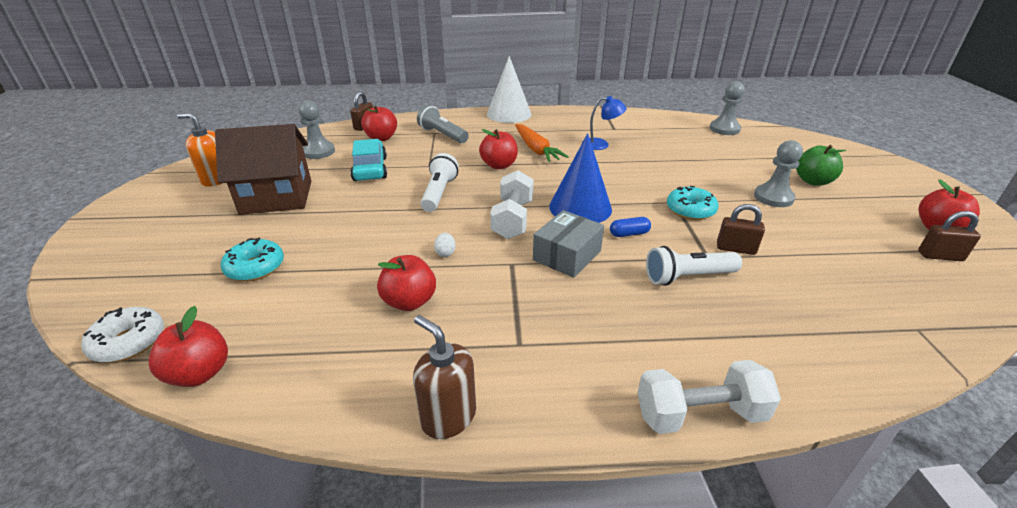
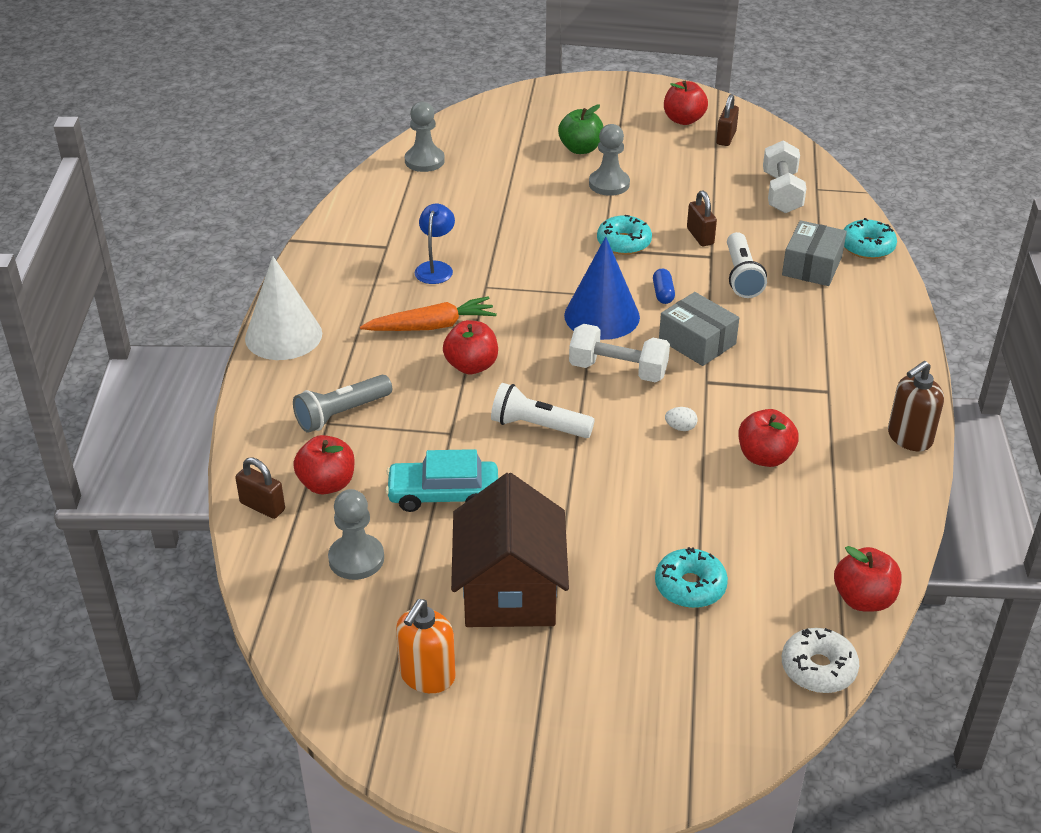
camera: 80 degrees left, 5 degrees up
(699, 414) = (902, 314): white dumbbell -> white dumbbell (781, 193)
(735, 249) = (700, 236): brown padlock -> brown padlock turned 45 degrees counterclockwise
(745, 327) = (812, 266): none -> grey box
(828, 378) = (867, 247): none -> turquoise donut

